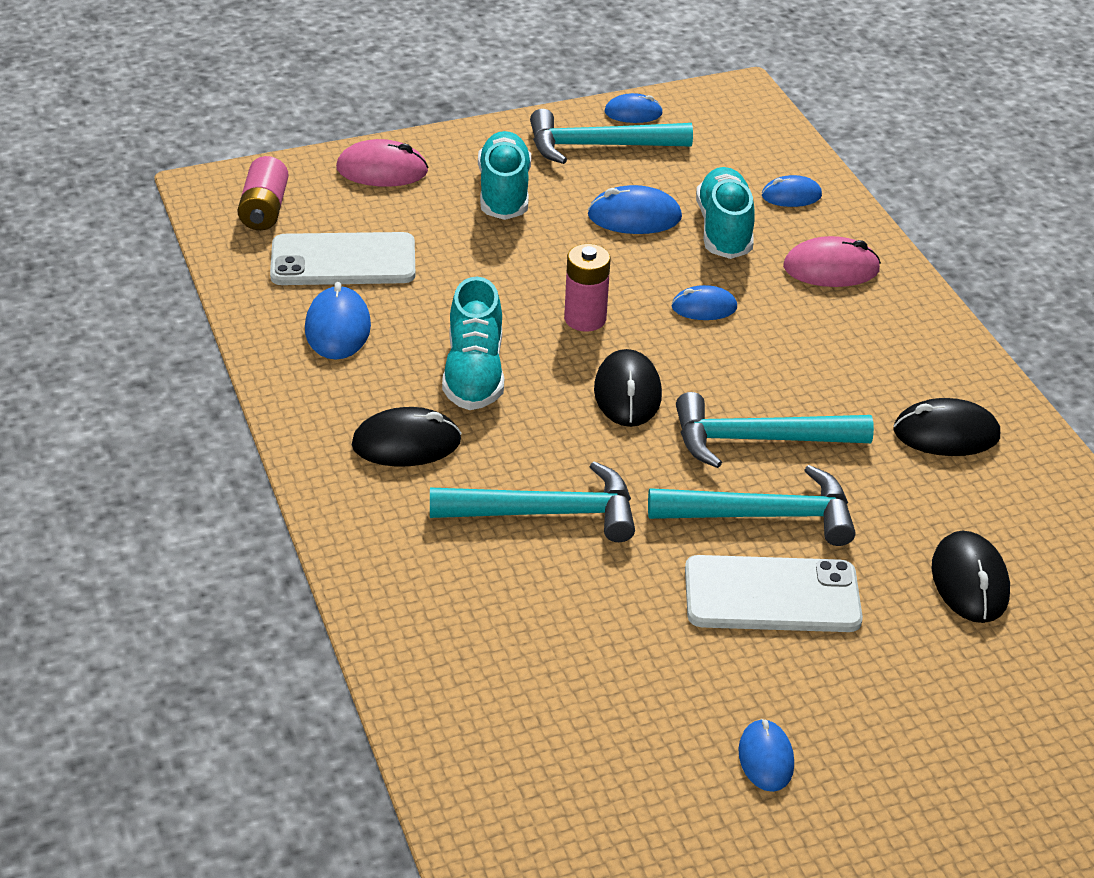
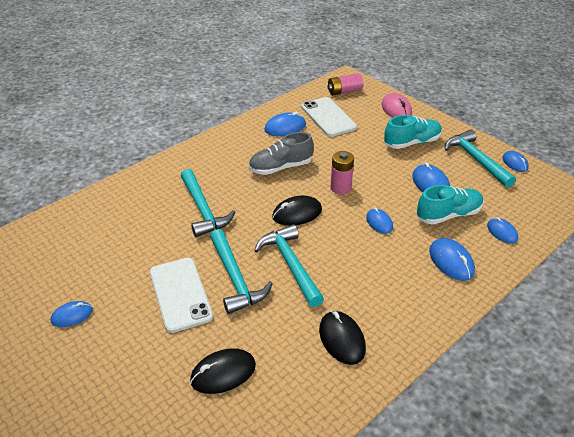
camera: 70 degrees right, 0 degrees up
(406, 443) = (226, 162): black mouse -> none
(474, 373) = (281, 167): turquoise shoe -> grey shoe
(831, 268) = (451, 261): pink mouse -> blue mouse

